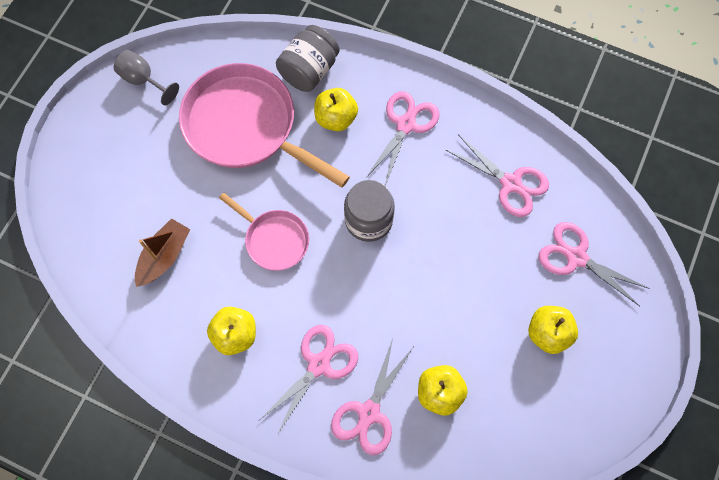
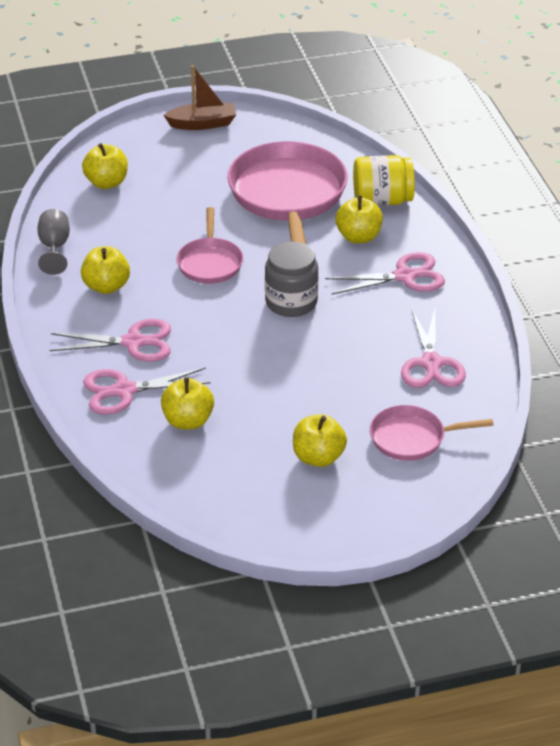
camera: 50 degrees right, 30 degrees down
(106, 238) = (106, 183): none -> yellow apple
(143, 80) = (258, 127): grey goblet -> grey goblet (54, 248)
(164, 256) = (127, 217): brown boat -> brown boat (202, 124)
(309, 70) = (382, 200): grey jar -> yellow jar
(576, 257) = (412, 438): pink scissors -> pink pan

